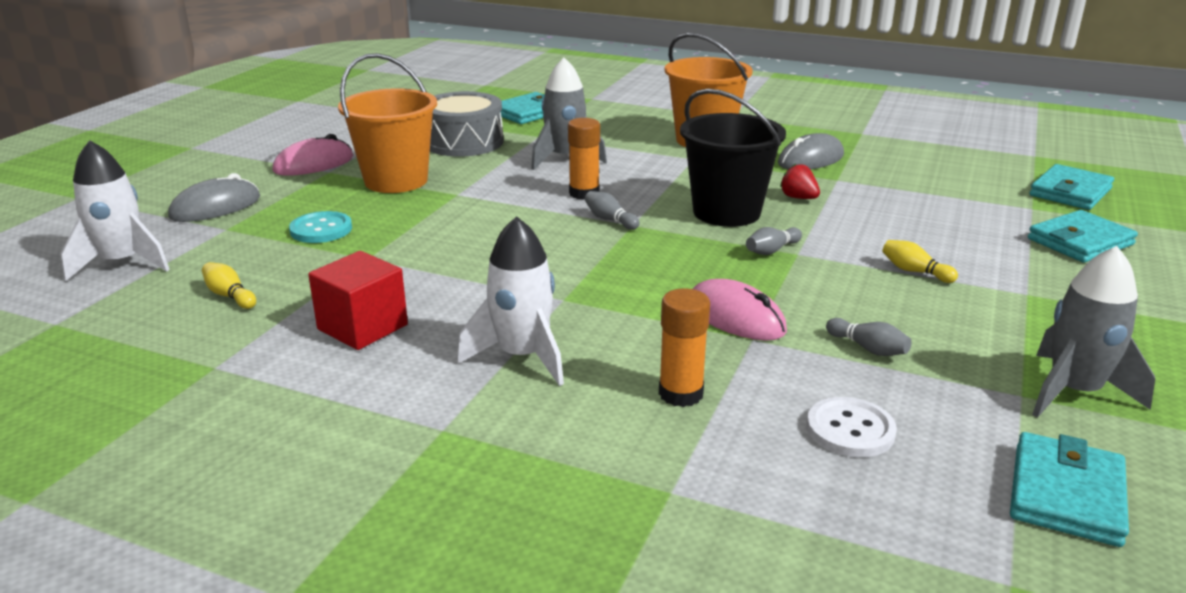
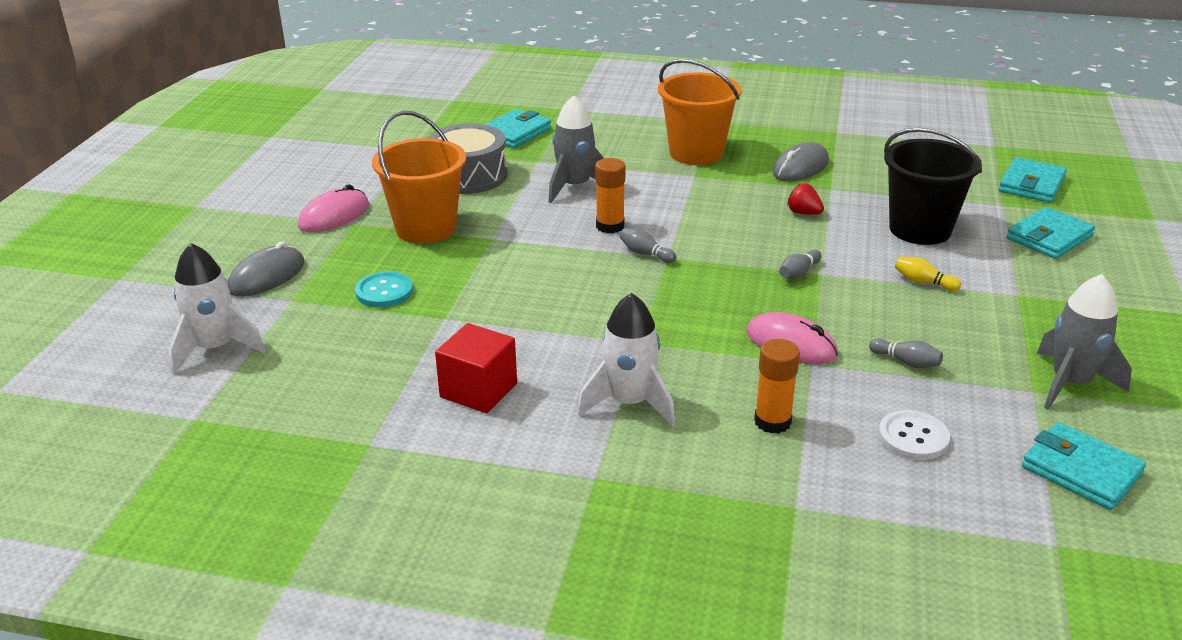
camera: 10 degrees left, 5 degrees up
(230, 296) = (340, 372): yellow bowling pin -> none
(726, 212) = (746, 235): black bucket -> black bucket (920, 229)
(1066, 494) = (1081, 470): turquoise wallet -> turquoise wallet turned 60 degrees counterclockwise

